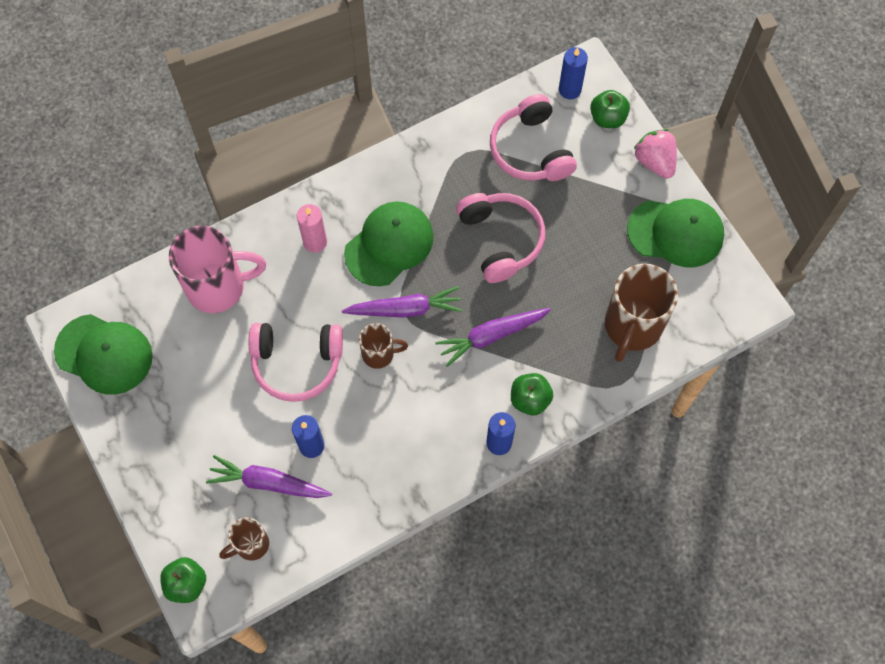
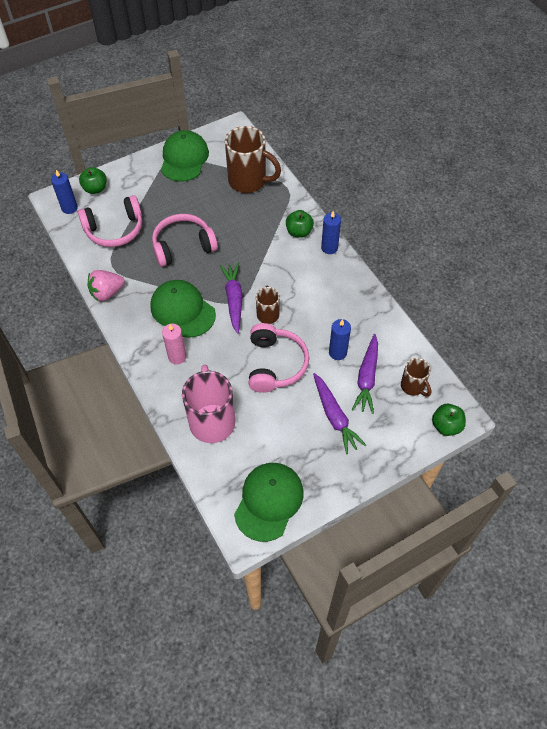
camera: 90 degrees left, 10 degrees down
(491, 336) = (254, 251): purple carrot -> purple carrot (334, 417)
(654, 161) = (132, 167): pink strawberry -> pink strawberry (107, 293)

